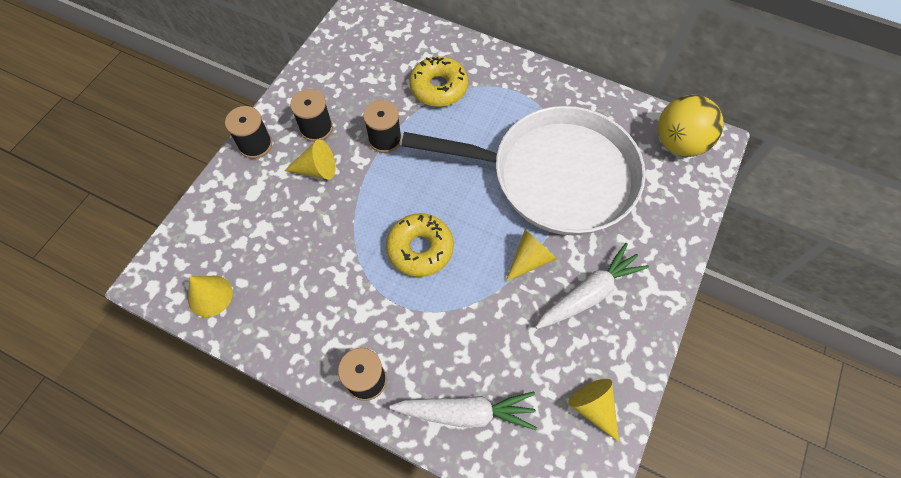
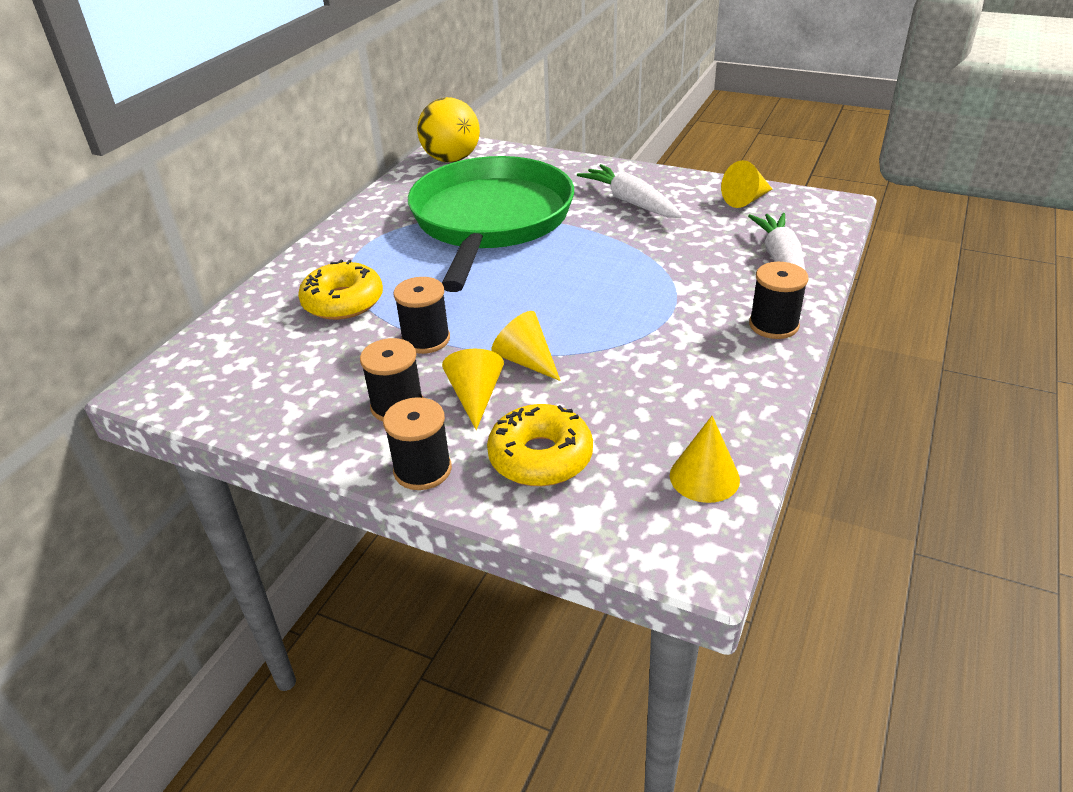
camera: 90 degrees left, 25 degrees down
(420, 249) = (595, 300): yellow donut -> yellow donut (540, 457)
(530, 259) = (597, 232): yellow cone -> yellow cone (526, 360)
(556, 176) = (490, 220): white pan -> green pan

